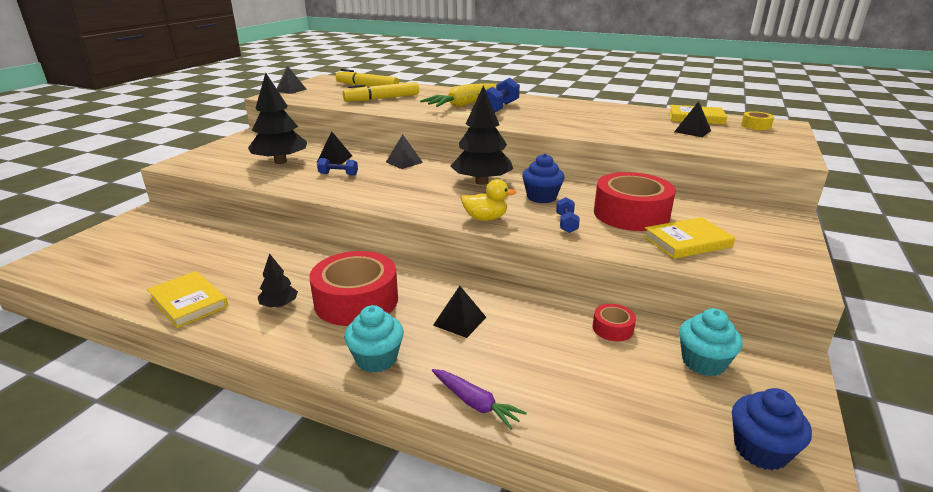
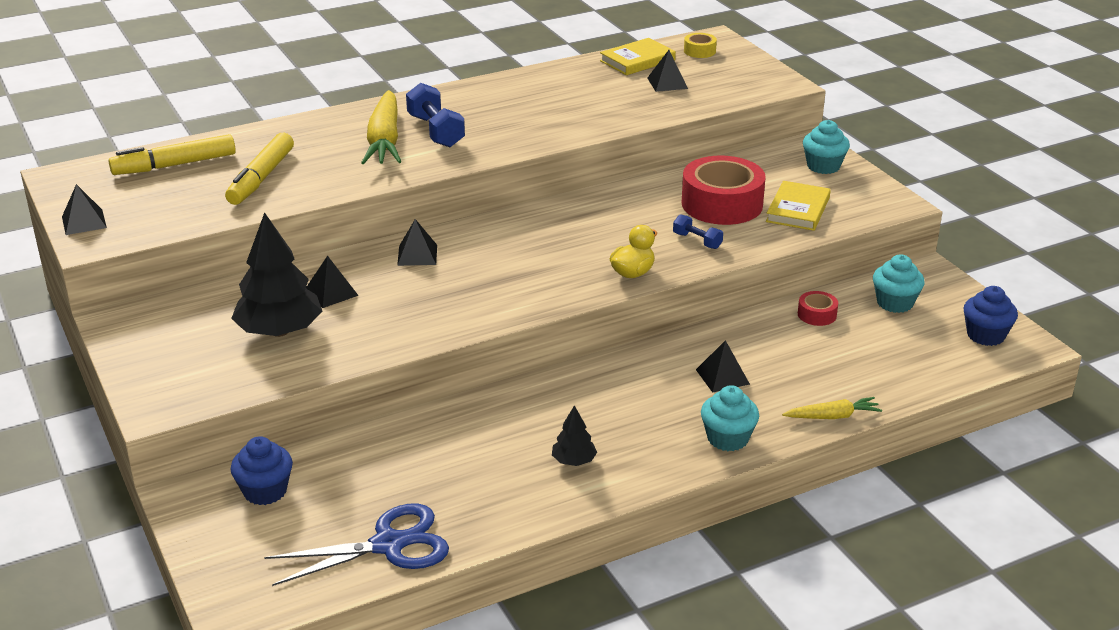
camera: 50 degrees left, 5 degrees up
(130, 280) = (388, 545): none -> blue scissors
(189, 302) = (496, 515): yellow book -> none
(338, 174) = (390, 307): blue dumbbell -> none
(356, 301) = (622, 415): red tape -> none
(475, 403) = (833, 416): purple carrot -> yellow carrot
(482, 182) = (545, 236): black tree -> none
(541, 197) = (628, 225): blue cupcake -> blue cupcake (265, 491)
(769, 228) = (823, 166): none -> turquoise cupcake

